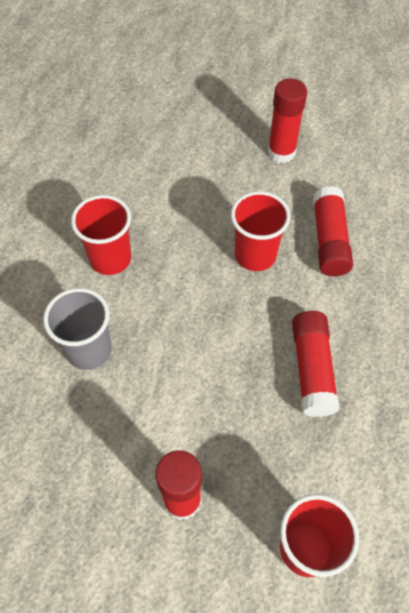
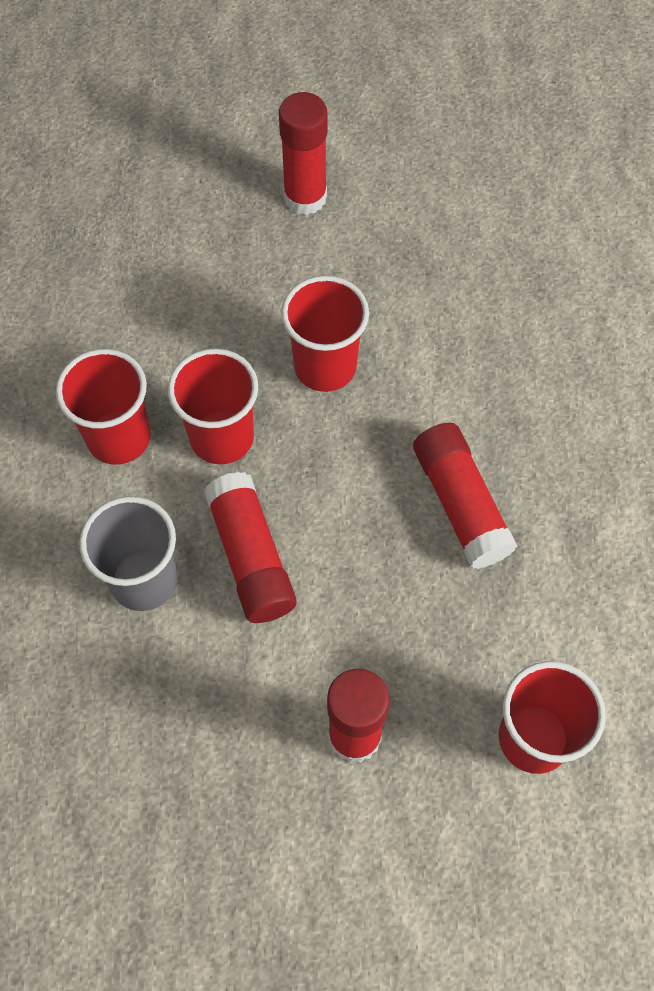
camera: 20 degrees left, 5 degrees up
(173, 278) = (222, 437): none -> red cup
(329, 240) = (420, 312): red glue stick -> red glue stick (251, 557)

